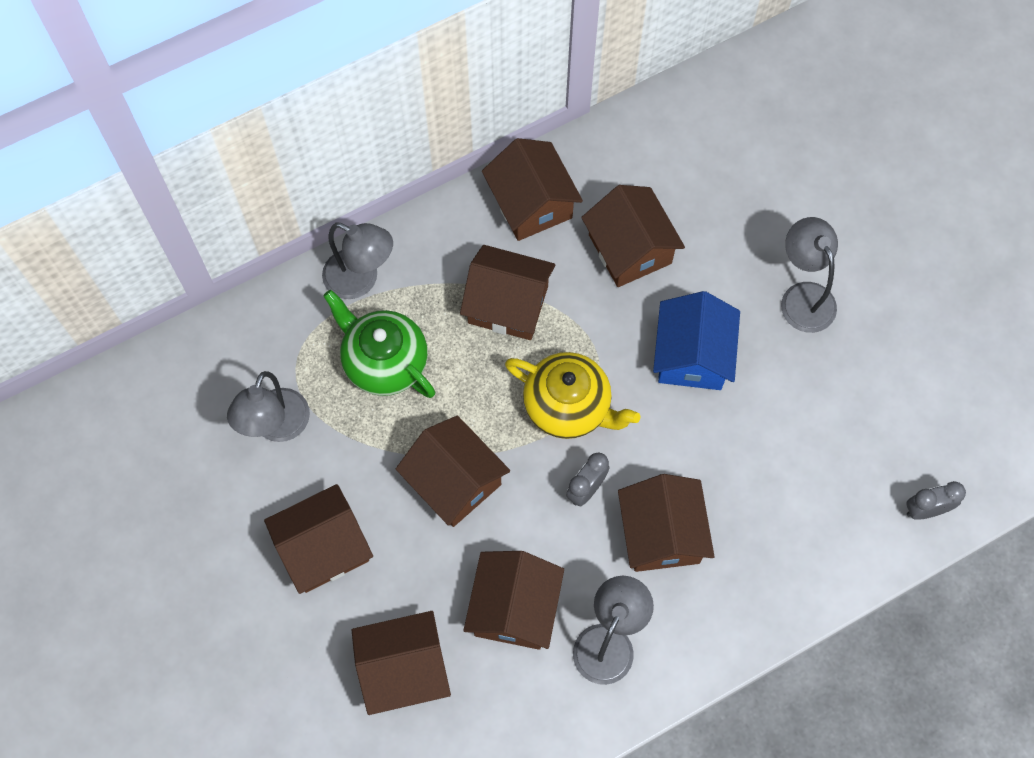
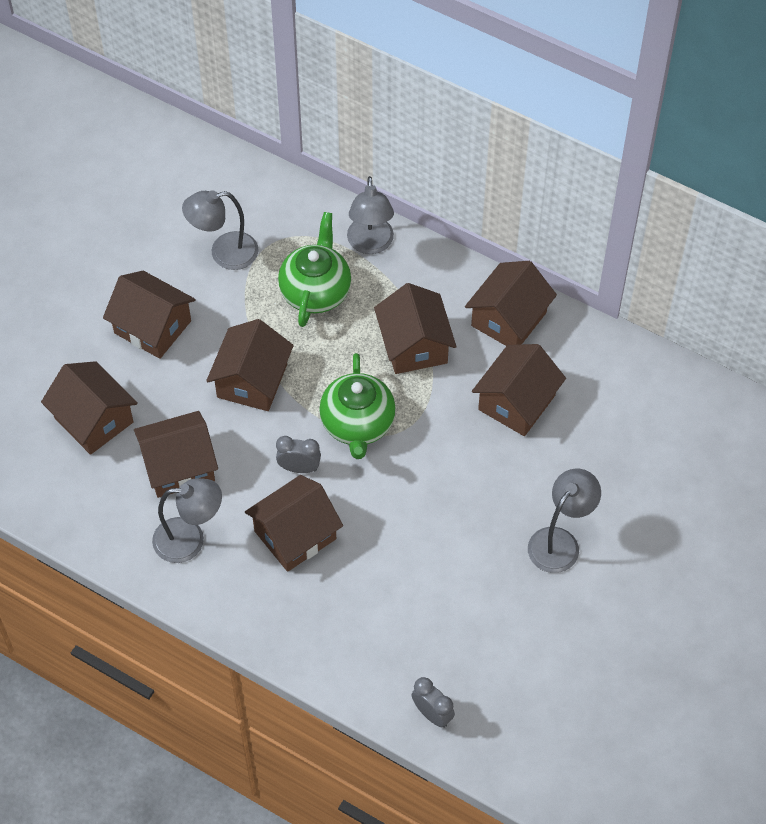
camera: 60 degrees right, 10 degrees down
(569, 407) = (357, 425): yellow teapot -> green teapot
(692, 356) = (455, 487): blue house -> none

